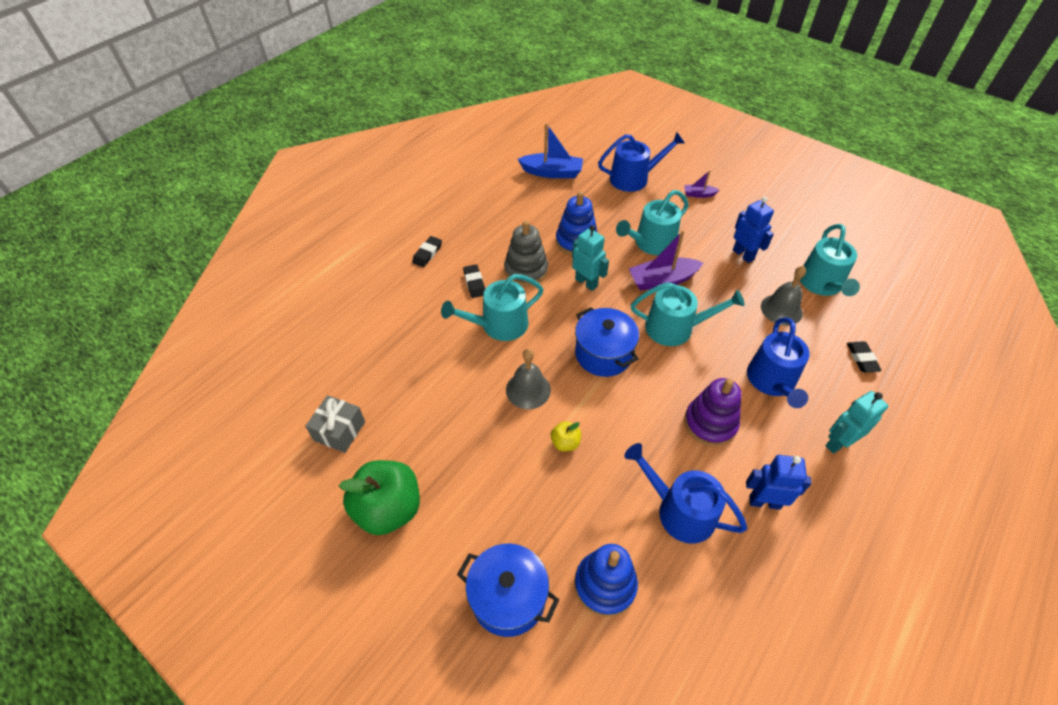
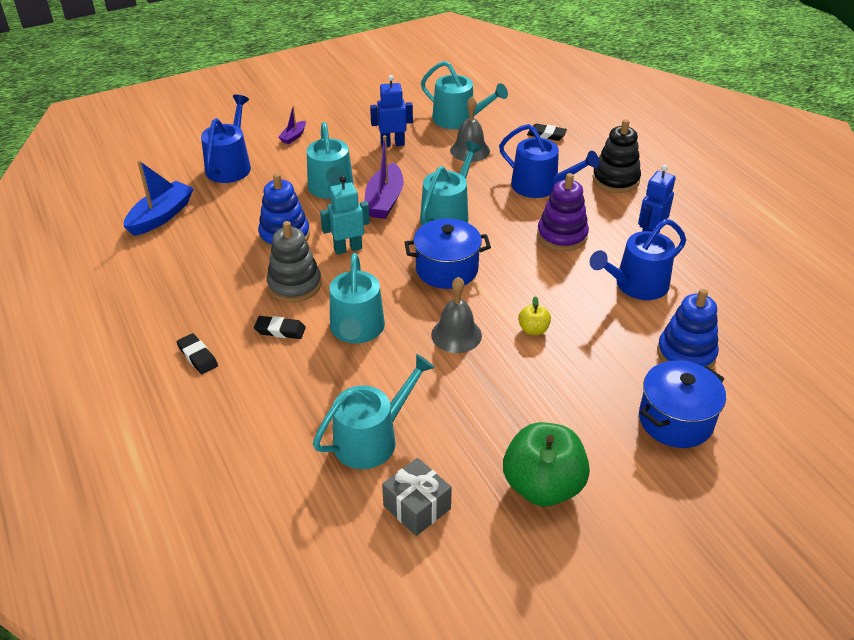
camera: 65 degrees left, 10 degrees down
(393, 378) = (371, 439): none -> turquoise watering can
(838, 443) = (615, 180): turquoise robot -> black stacking toy

